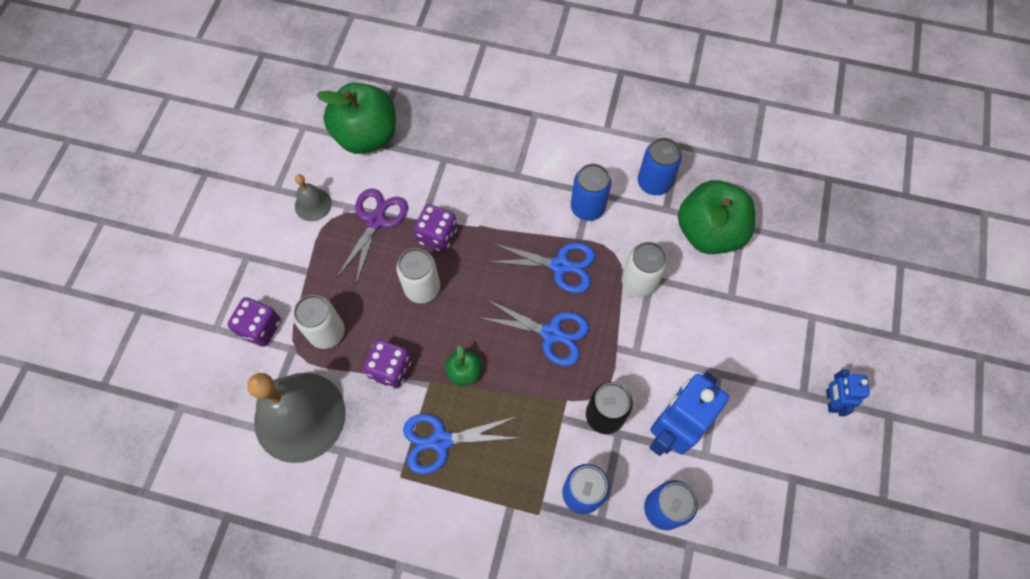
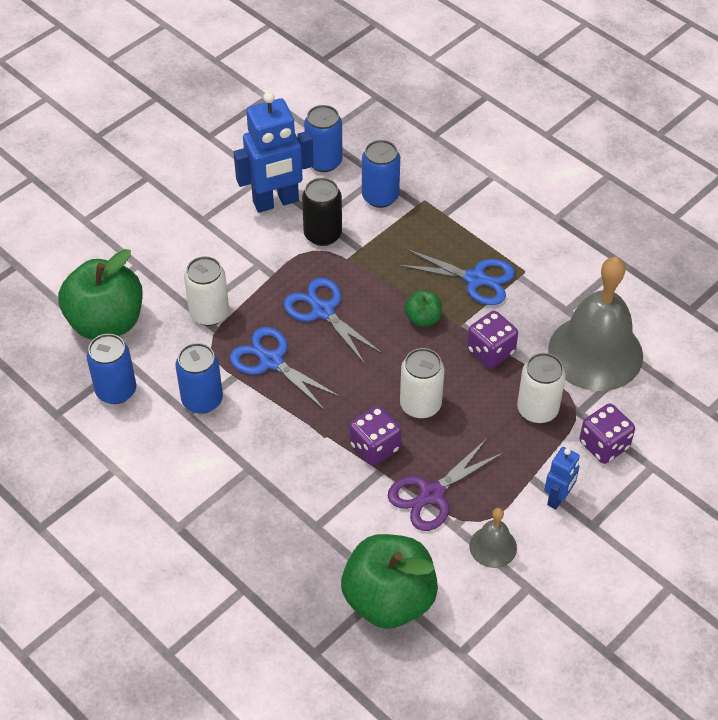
camera: 150 degrees left, 15 degrees down
(831, 401) = (131, 163): blue robot -> blue robot (558, 498)

